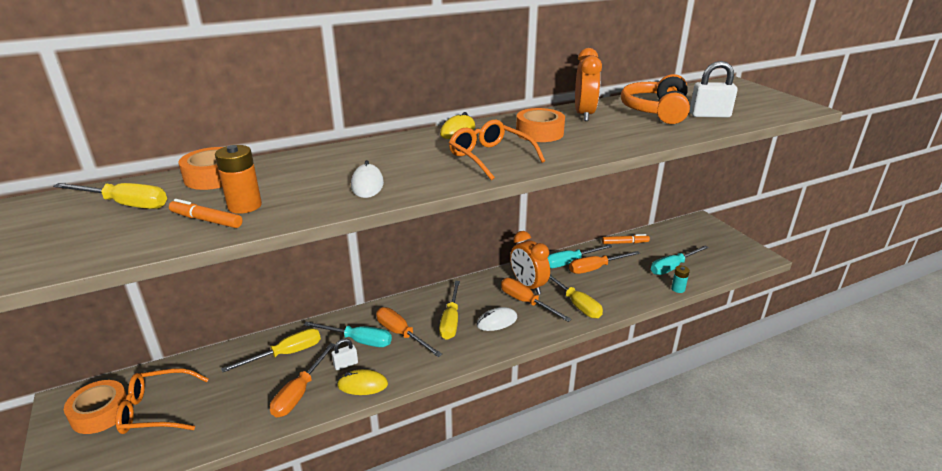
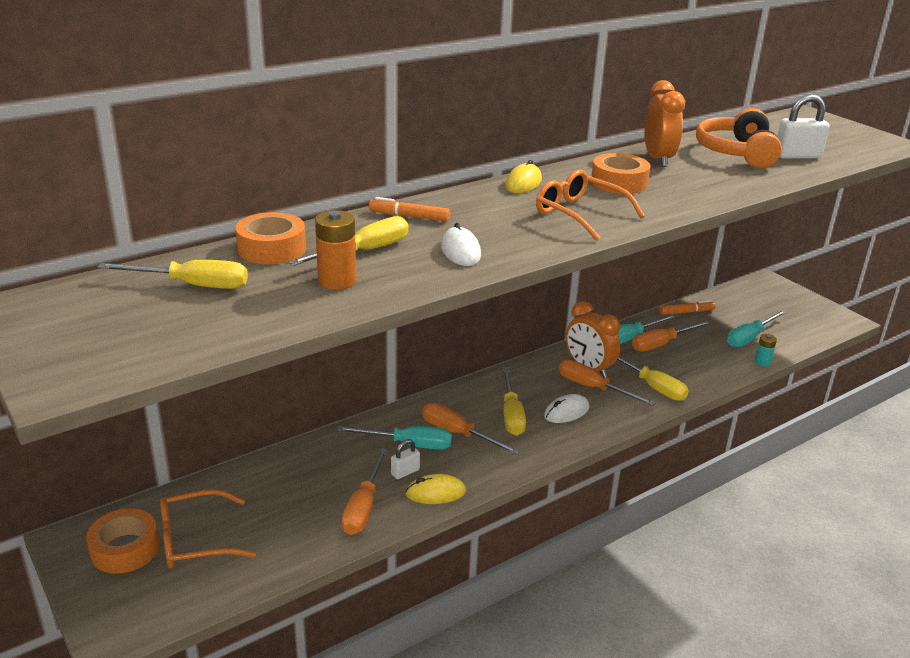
camera: 10 degrees left, 0 degrees up
(206, 220) = (305, 298): orange marker -> orange marker (409, 216)
(286, 354) = (326, 466): yellow screwdriver -> yellow screwdriver (365, 251)

